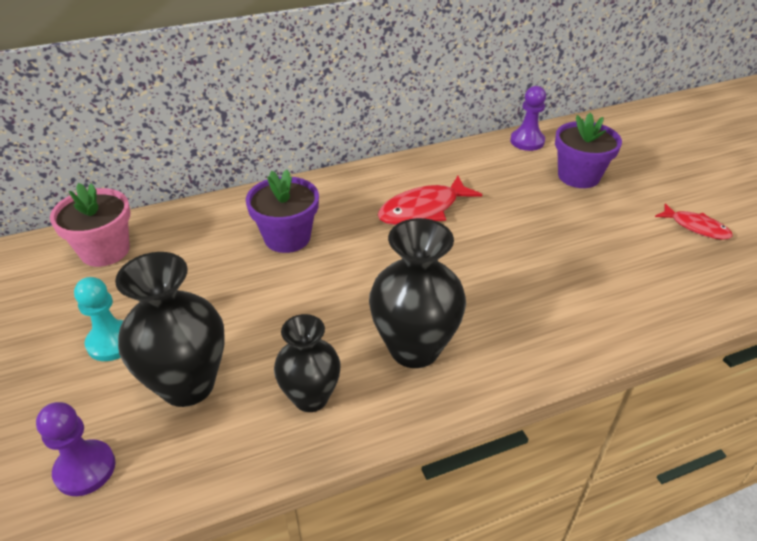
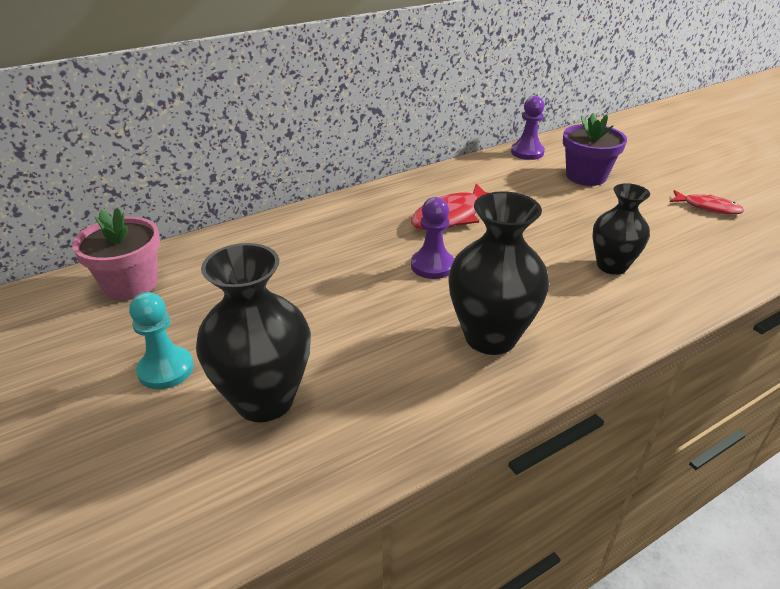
camera: 10 degrees left, 5 degrees down
(85, 469) = (174, 499): purple pawn -> purple pawn (432, 266)
(287, 237) = (324, 253): purple flower pot -> none
(311, 397) = (401, 395): black vase -> black vase (611, 266)

